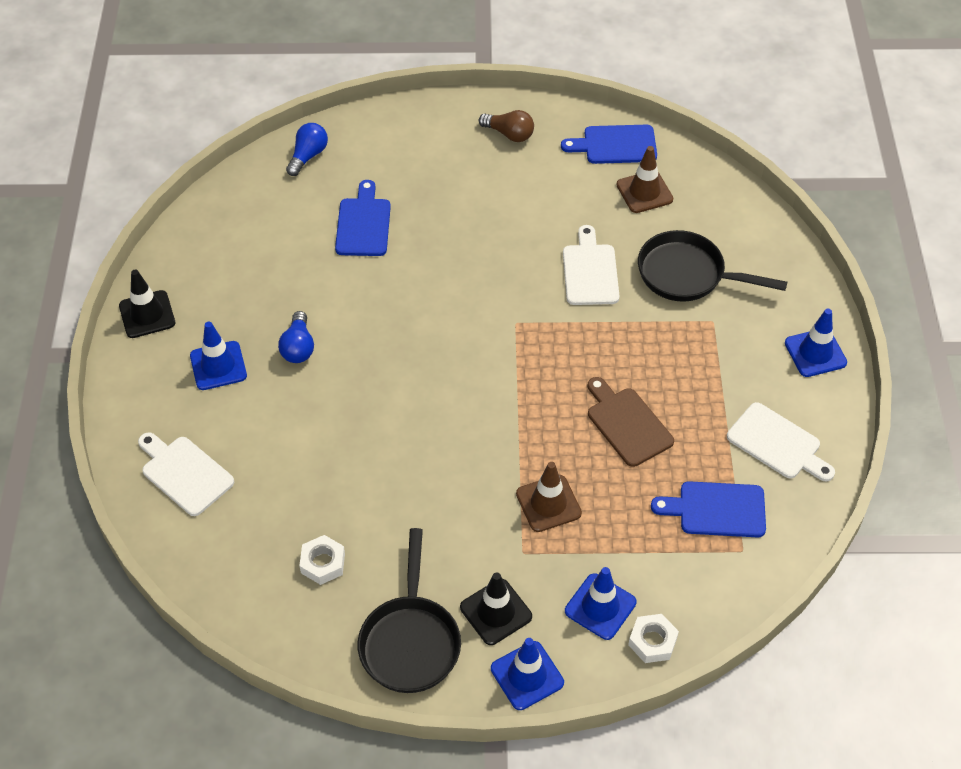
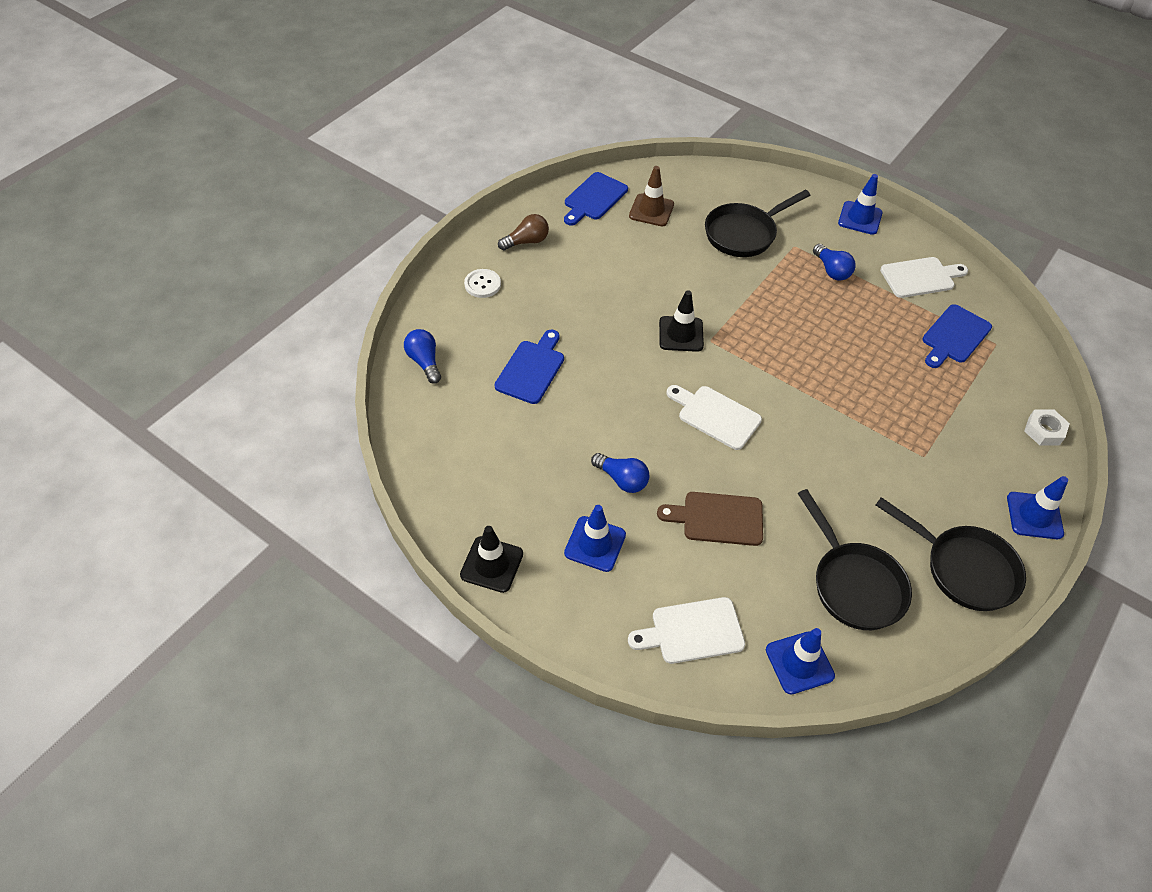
camera: 55 degrees left, 0 degrees up
(323, 563) = (854, 584): white nut -> black pan
(363, 224) = (531, 369): blue cutting board -> blue cutting board turned 75 degrees clockwise
(428, 138) = (482, 284): none -> white button
(496, 612) = (967, 502): black traffic cone -> black traffic cone (681, 334)
(548, 503) = (889, 417): brown traffic cone -> none
(590, 271) = (697, 276): white cutting board -> white cutting board (715, 416)
(600, 607) = (998, 441): blue traffic cone -> blue traffic cone (799, 663)
(627, 424) = (849, 337): brown cutting board -> brown cutting board (717, 518)
(708, 366) = (831, 270): none -> blue light bulb

